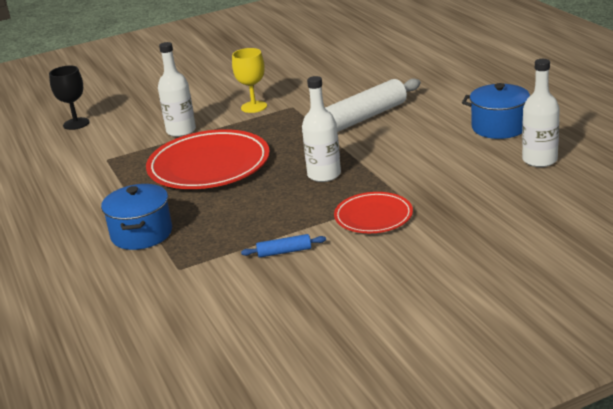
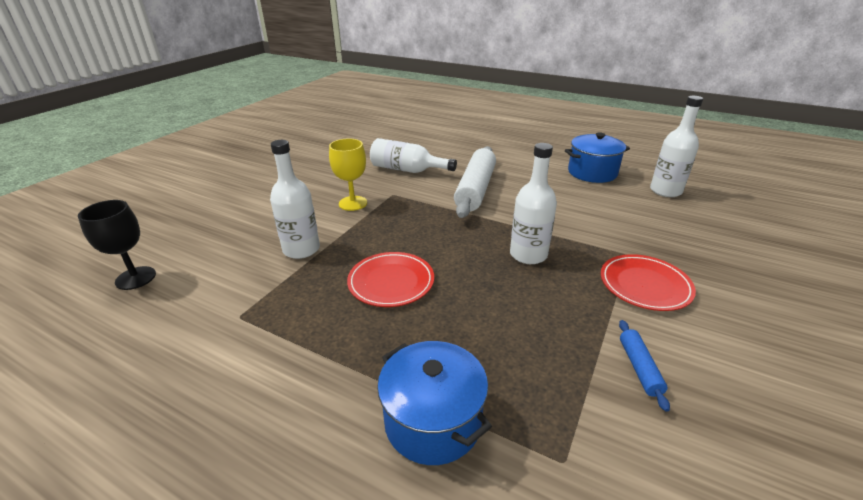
camera: 40 degrees left, 5 degrees up
(209, 165) = (391, 282): red plate -> red plate, size x0.56
(284, 252) = (639, 367): blue rolling pin -> blue rolling pin turned 45 degrees counterclockwise
(333, 88) = (407, 170): none -> white bottle

